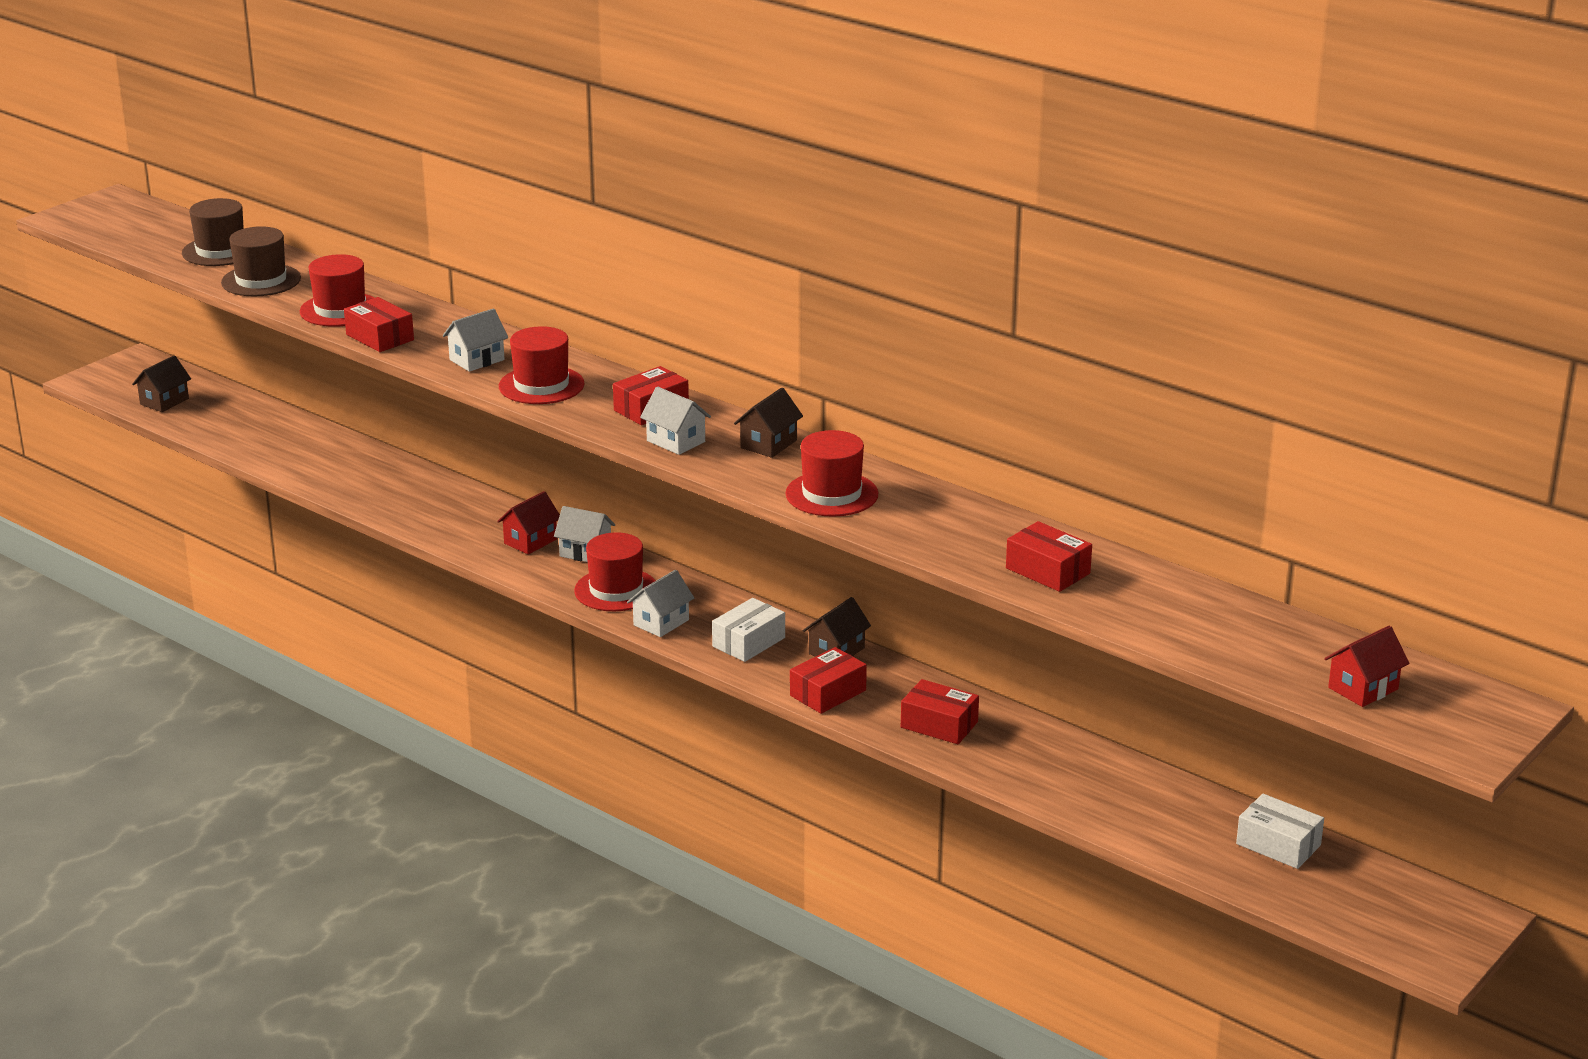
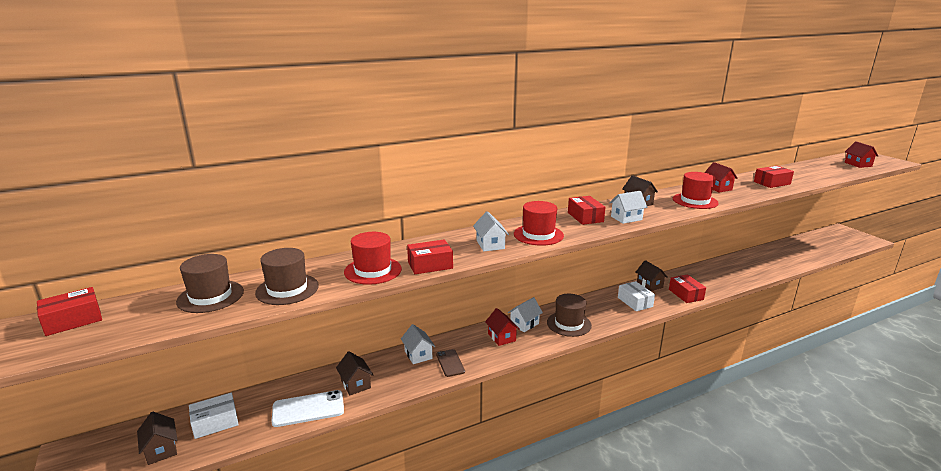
camera: 65 degrees left, 5 degrees down
(275, 454) = (308, 409): none -> white phone
(341, 467) = (355, 384): none -> brown house
(432, 517) = (450, 363): none -> brown phone
(616, 590) = (569, 324): red hat -> brown hat
(661, 622) = (607, 319): white house -> white house (418, 355)
(939, 725) = (716, 278): red box -> red box (73, 320)
(944, 513) = (717, 188): none -> red house
(1278, 844) = (803, 244): white box -> white box (215, 422)

